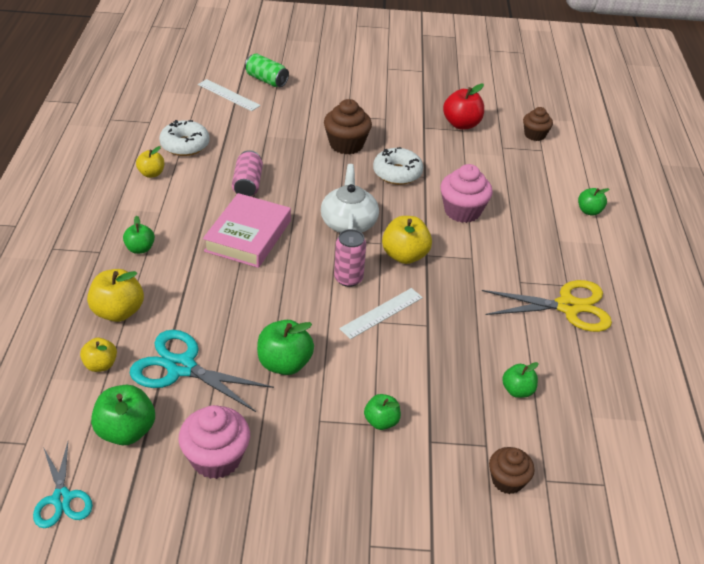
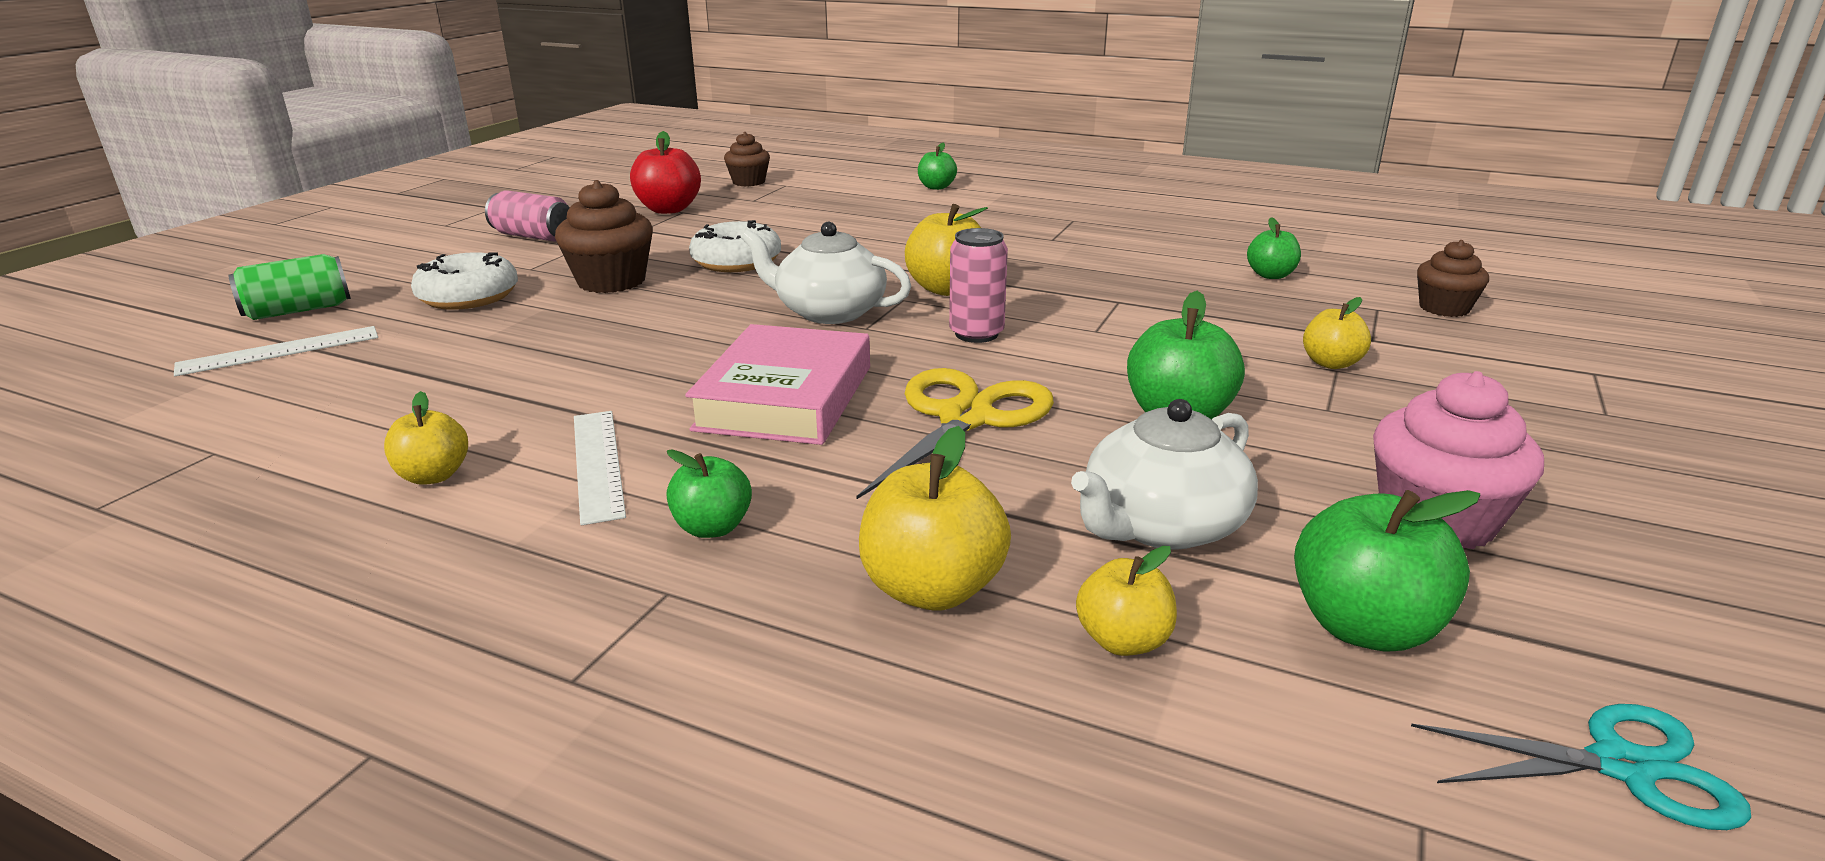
camera: 65 degrees left, 15 degrees down
(181, 367) = (1161, 525): turquoise scissors -> white teapot
(185, 145) = (384, 421): white donut -> white donut (468, 297)
(248, 184) = (618, 375): pink can -> pink can (533, 236)
(248, 236) = (785, 398): pink book -> pink book turned 60 degrees clockwise
(381, 313) = (1076, 324): white ruler -> white ruler (597, 464)
(381, 421) = (1331, 363): green apple -> yellow apple
(462, 211) = (874, 241): pink cupcake -> none
(568, 307) = (1115, 226): yellow scissors -> yellow scissors (965, 418)

